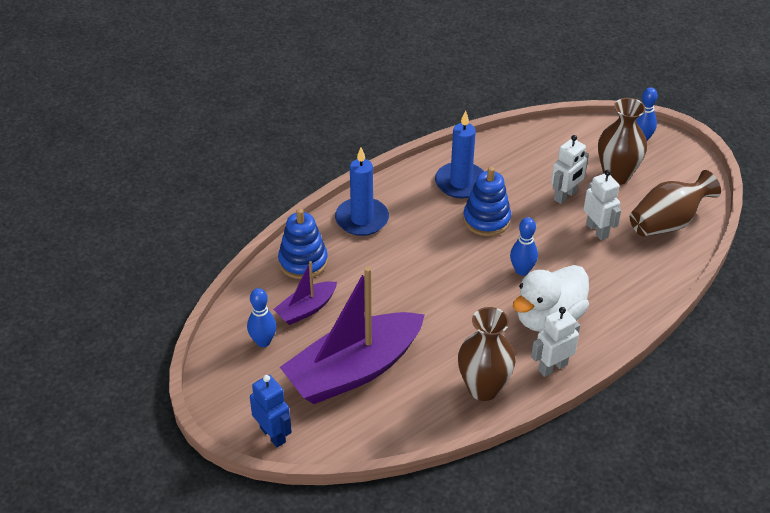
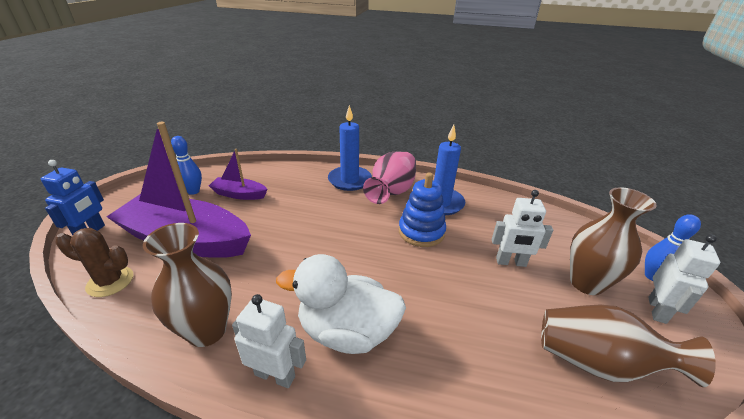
camera: 50 degrees right, 10 degrees down
(303, 262) = (285, 176): blue stacking toy -> none
(371, 432) = (110, 281): none -> brown cactus
(411, 202) = (392, 191): none -> pink vase
(522, 270) = (389, 280): blue bowling pin -> none
(597, 230) = (503, 306): white robot -> white robot (657, 310)

